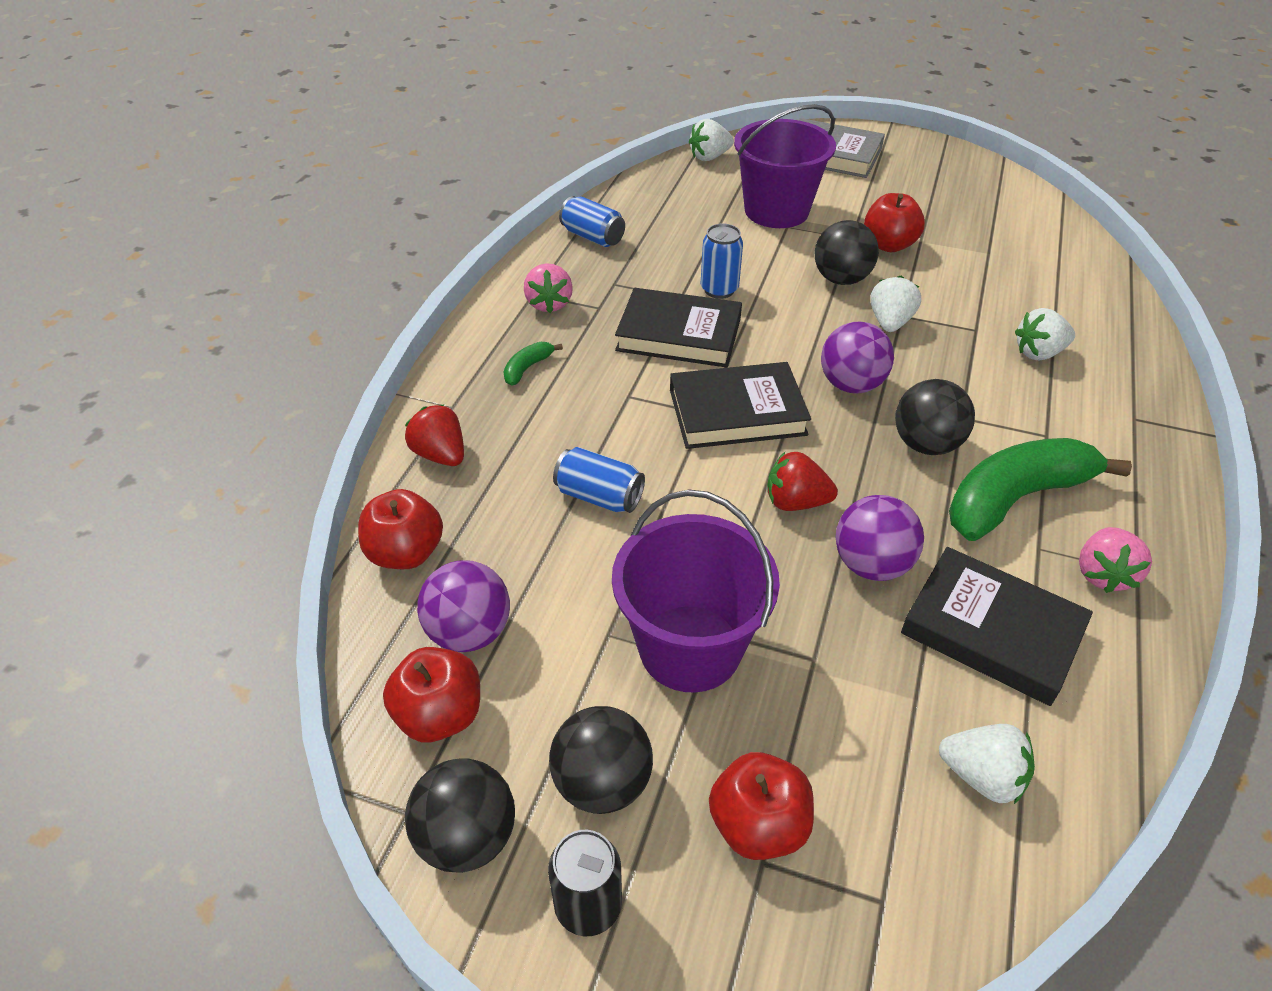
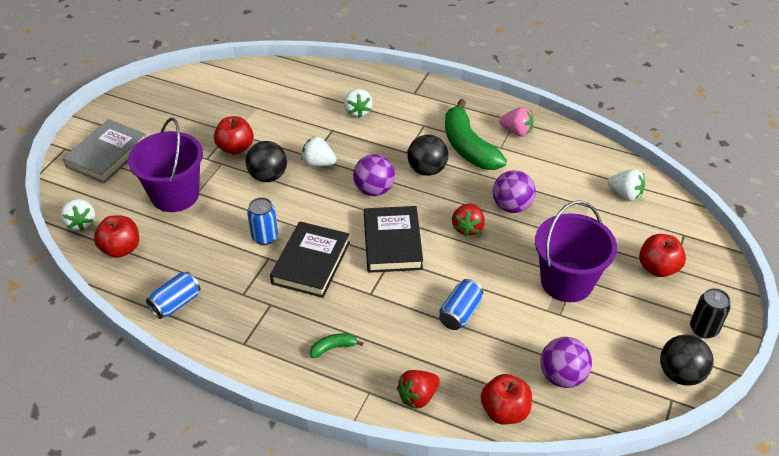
camera: 85 degrees left, 0 degrees up
(440, 715) = (616, 388): red apple -> red apple (121, 249)
(527, 368) = (333, 347): green banana -> green banana turned 120 degrees clockwise
(549, 304) = (259, 333): pink strawberry -> none
(602, 783) = (645, 321): black ball -> none
(981, 776) = (625, 194): white strawberry -> white strawberry turned 90 degrees clockwise
(991, 630) = (550, 174): black book -> none

